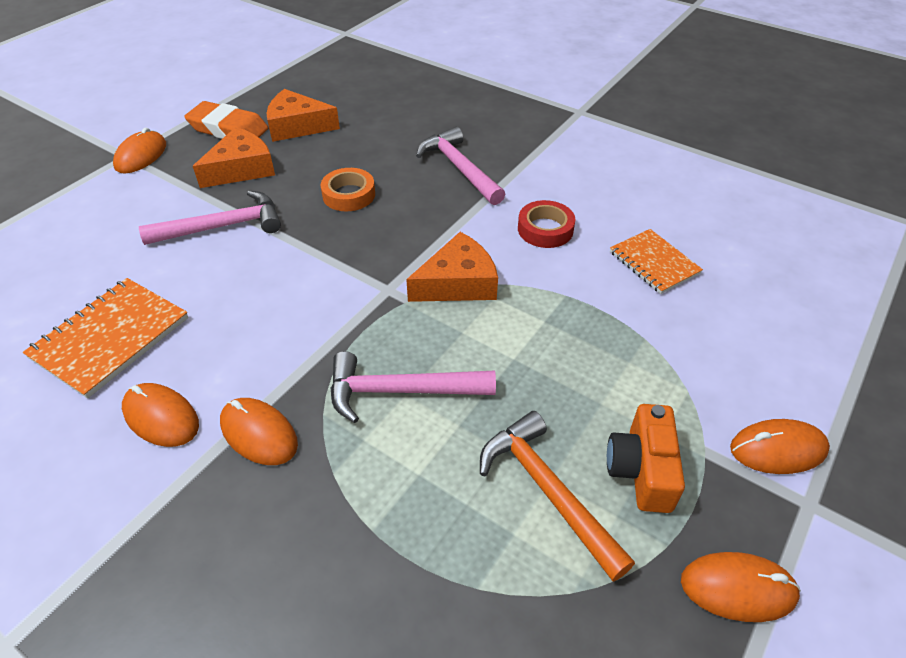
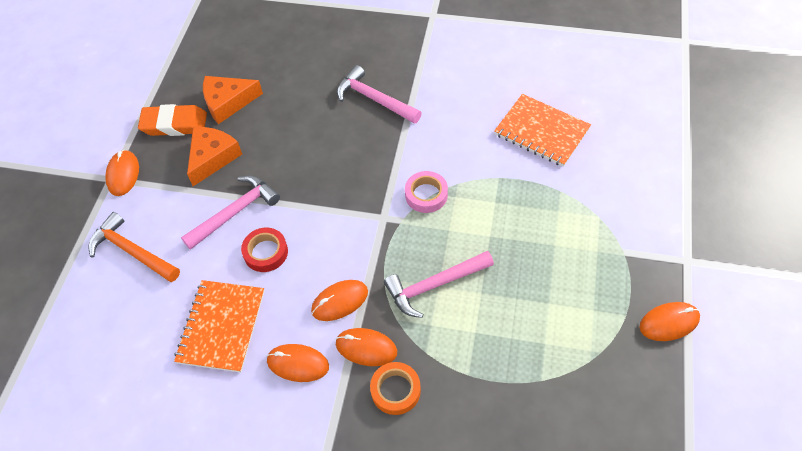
camera: 20 degrees left, 10 degrees up
(349, 195) = (308, 151): orange tape -> orange tape (395, 390)
(458, 283) = (426, 195): orange cheese -> pink tape
(545, 229) = (460, 130): red tape -> red tape (266, 252)
(547, 491) = (550, 311): orange hammer -> orange hammer (132, 251)
(641, 470) = (594, 277): orange camera -> none
(654, 263) = (541, 131): orange notebook -> orange notebook, size x1.51
(778, 449) = (660, 234): orange mouse -> orange mouse (340, 301)

